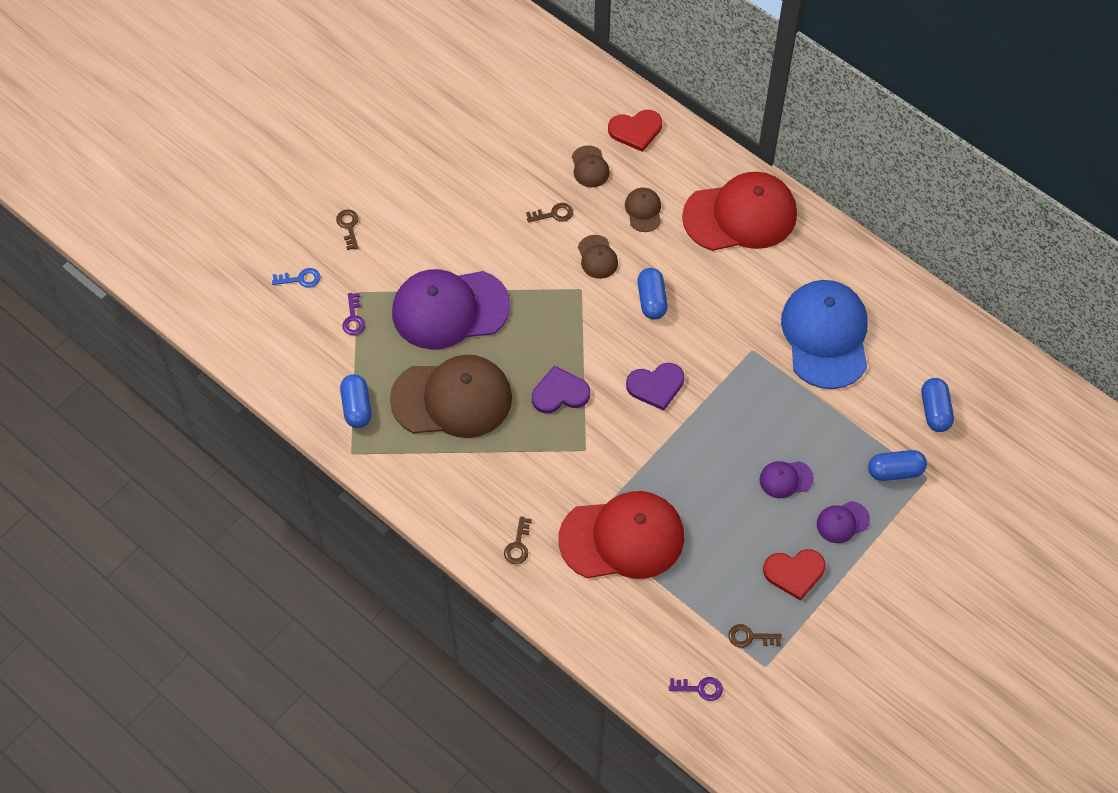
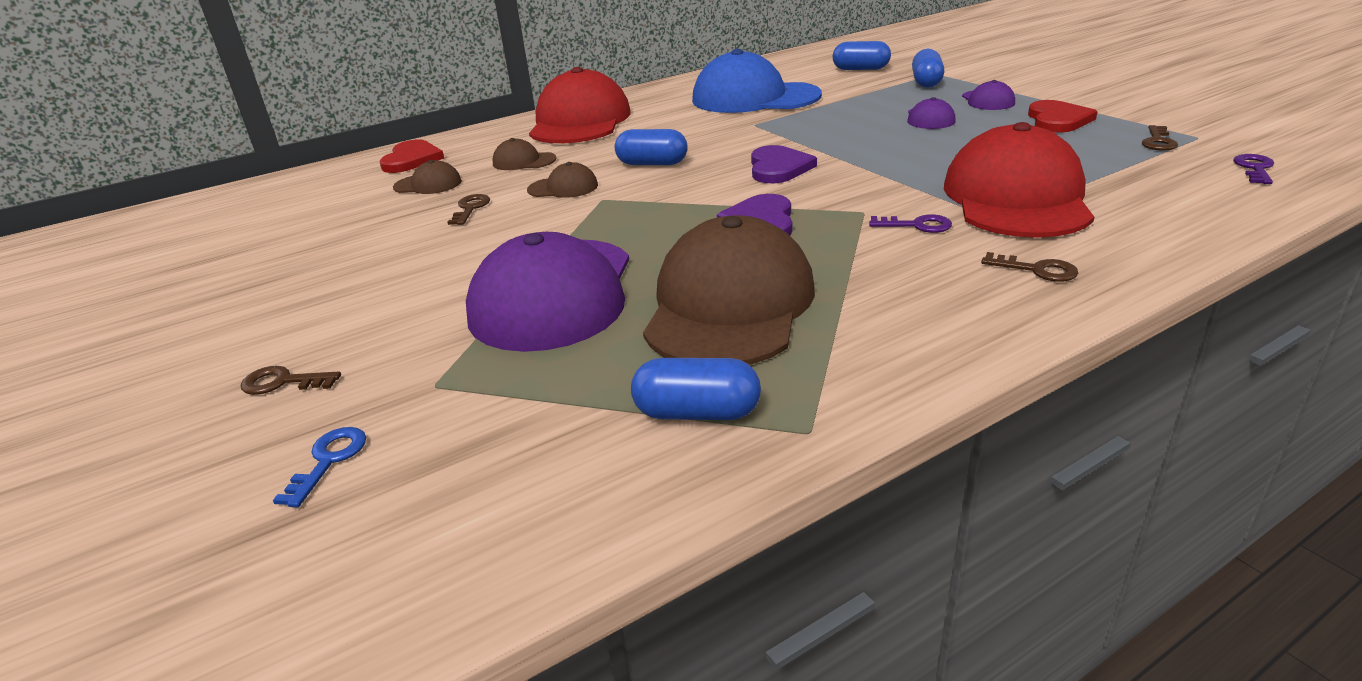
camera: 70 degrees left, 30 degrees down
(353, 318) = (487, 396): purple key -> purple key (916, 225)

